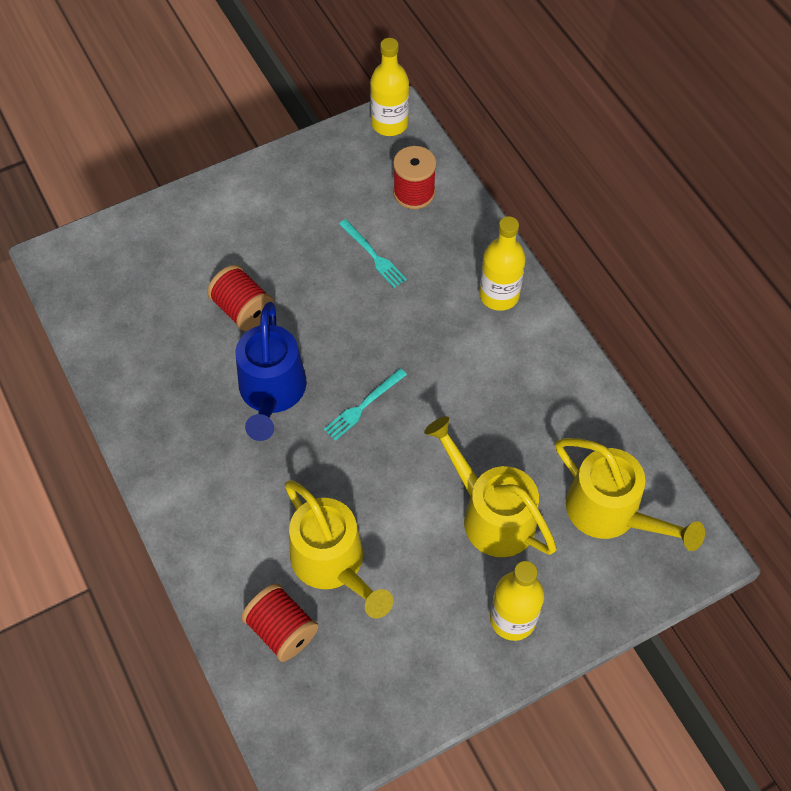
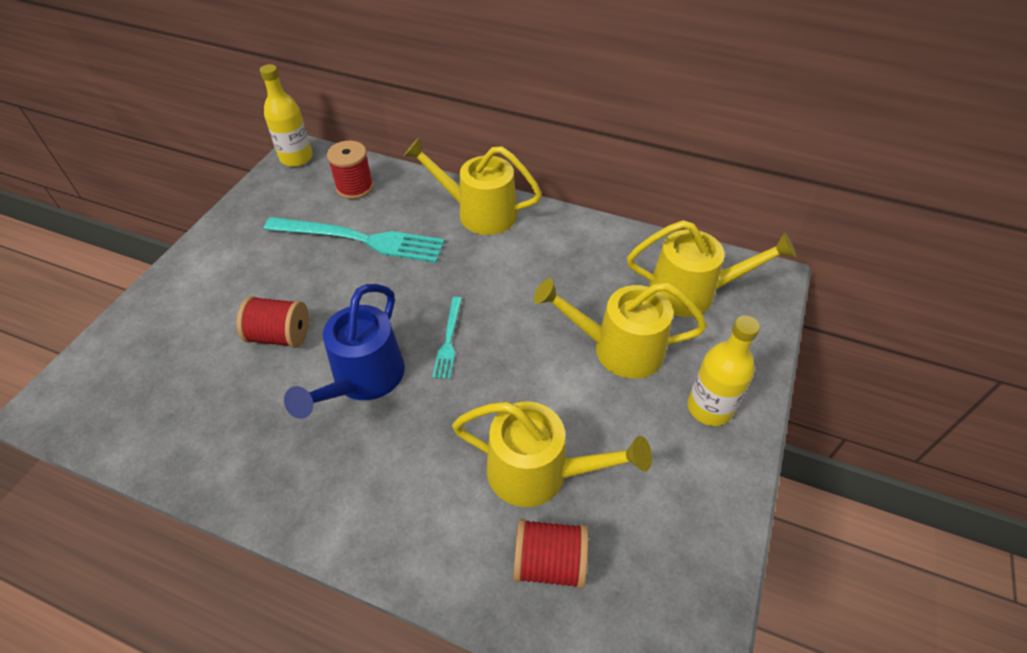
camera: 40 degrees left, 10 degrees down
(272, 394) = (363, 380): blue watering can -> blue watering can turned 60 degrees clockwise
(373, 255) = (359, 239): turquoise fork -> turquoise fork, size x2.05
(499, 295) = (478, 212): yellow bottle -> yellow watering can

